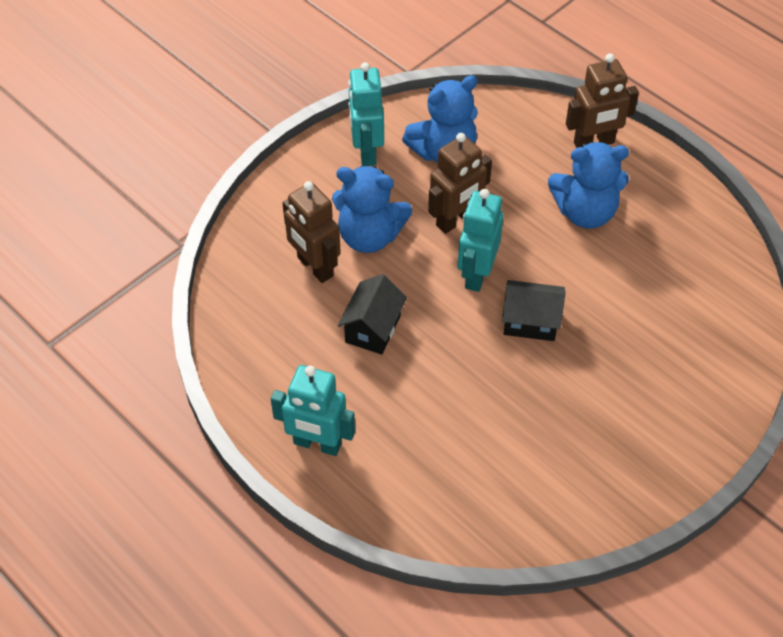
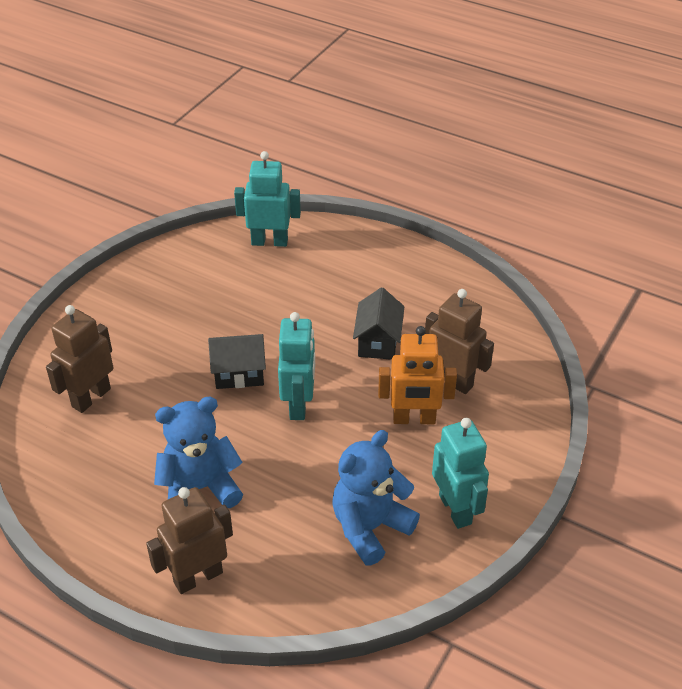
camera: 165 degrees right, 10 degrees down
(317, 444) = (389, 259): turquoise robot -> turquoise robot (269, 242)
(369, 236) = (414, 419): blue teddy bear -> orange robot
(456, 220) = (333, 452): brown robot -> brown robot (91, 397)

